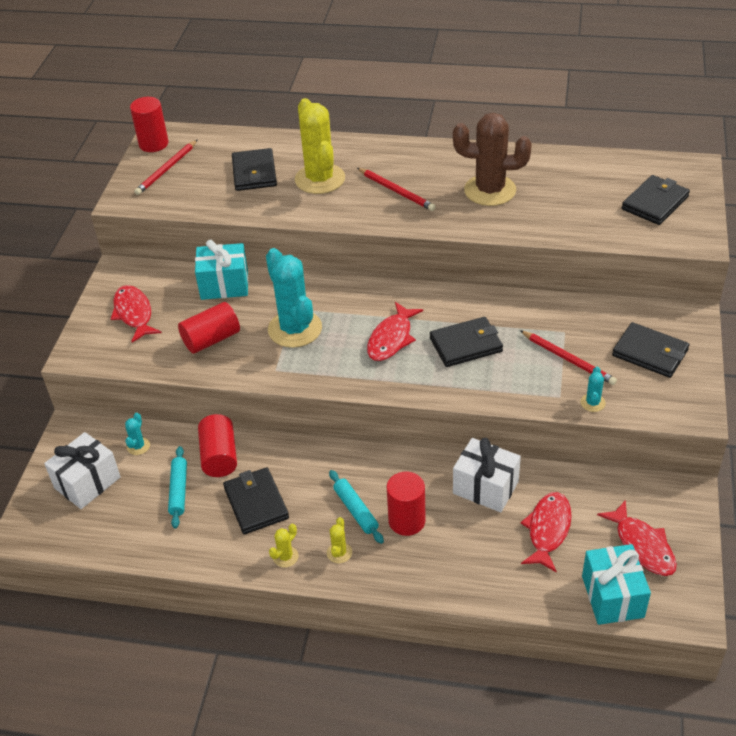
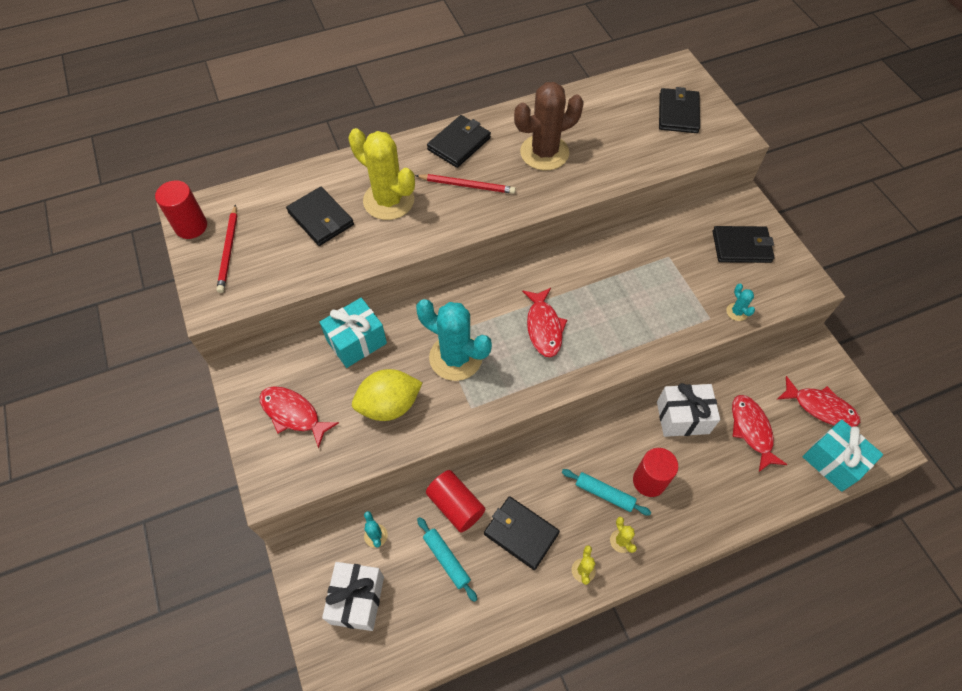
camera: 35 degrees left, 15 degrees up
(211, 339) = (389, 405): red cylinder -> yellow lemon
(466, 345) = (606, 304): black wallet -> black wallet (459, 144)
(568, 359) = (690, 280): red pencil -> none

